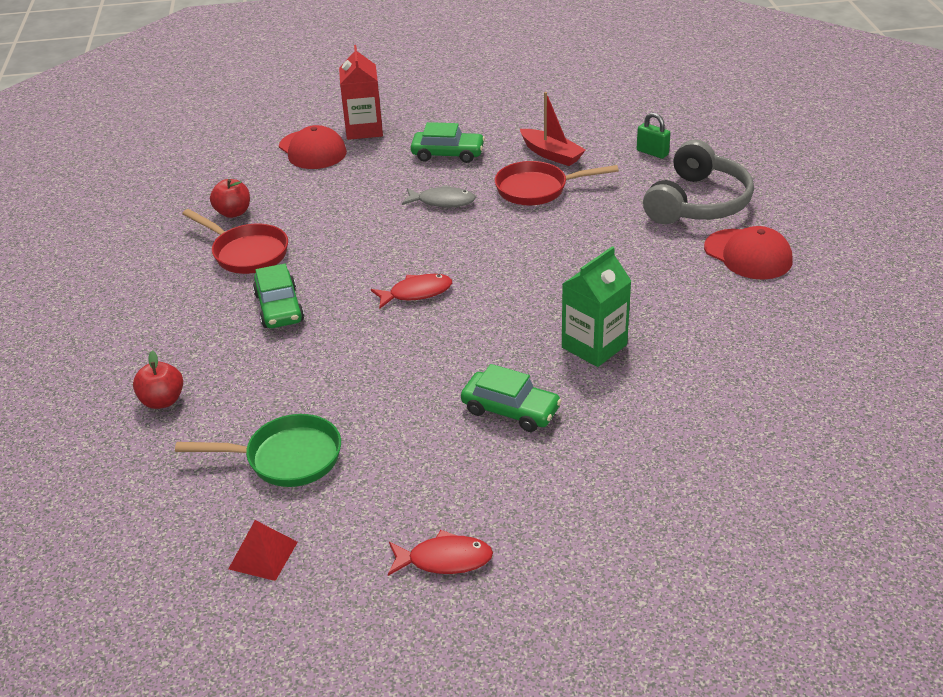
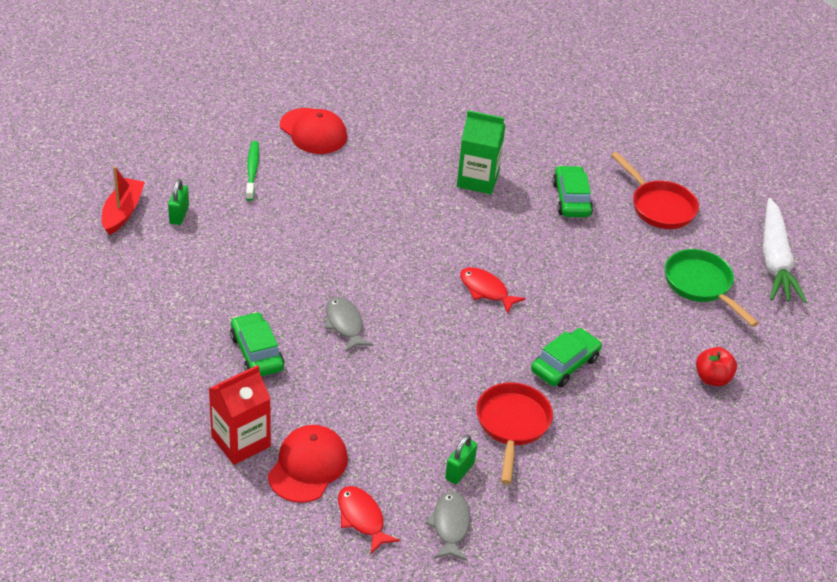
camera: 125 degrees left, 5 degrees up
(192, 194) = (450, 525): none -> grey fish
(233, 213) = (459, 471): red apple -> green padlock
(263, 555) = (775, 260): red pyramid -> white carrot
(445, 559) = (708, 187): red fish -> red fish (362, 518)
(537, 189) = (286, 269): red pan -> red pan (659, 206)
(551, 154) = (217, 279): red boat -> red boat (122, 212)
(698, 203) = (252, 170): grey headphones -> green toothbrush
(748, 255) = (313, 131): red cap -> red cap turned 120 degrees clockwise

